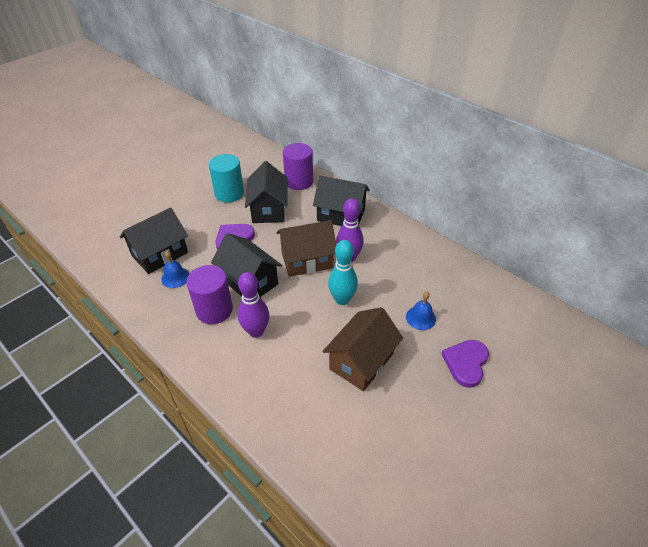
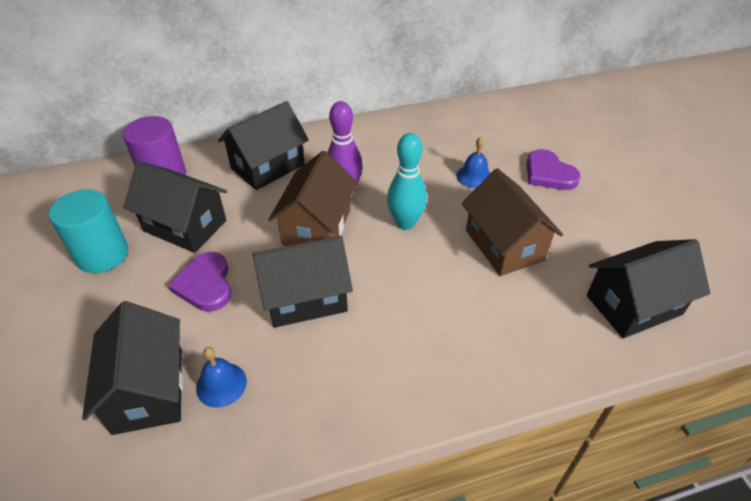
camera: 60 degrees left, 0 degrees up
(214, 310) = (327, 356): purple cylinder -> none
(256, 331) = (399, 323): purple bowling pin -> none
(356, 465) = (634, 305): none -> black house

